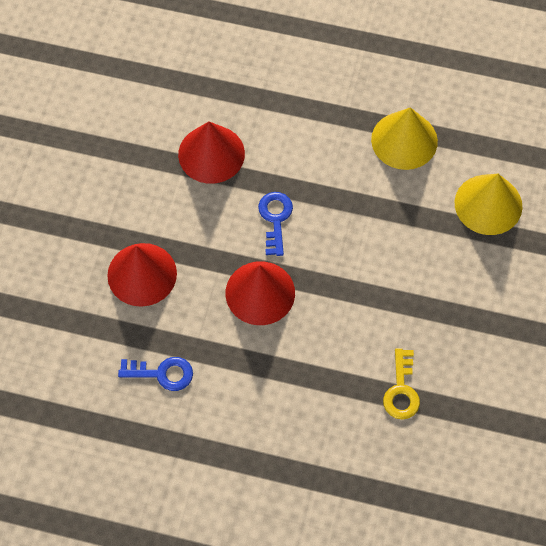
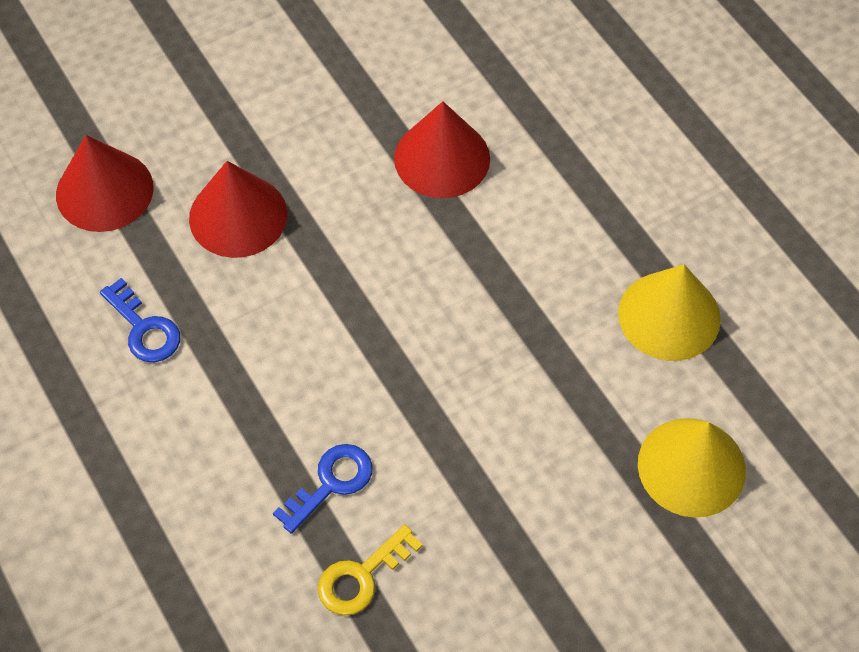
camera: 45 degrees right, 5 degrees down
(260, 293) = (331, 337): red cone -> red cone (104, 191)
(275, 219) = (433, 277): blue key -> blue key (331, 483)

